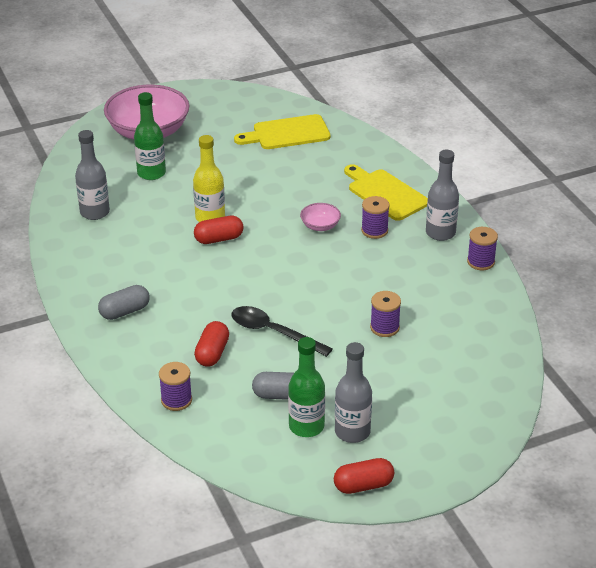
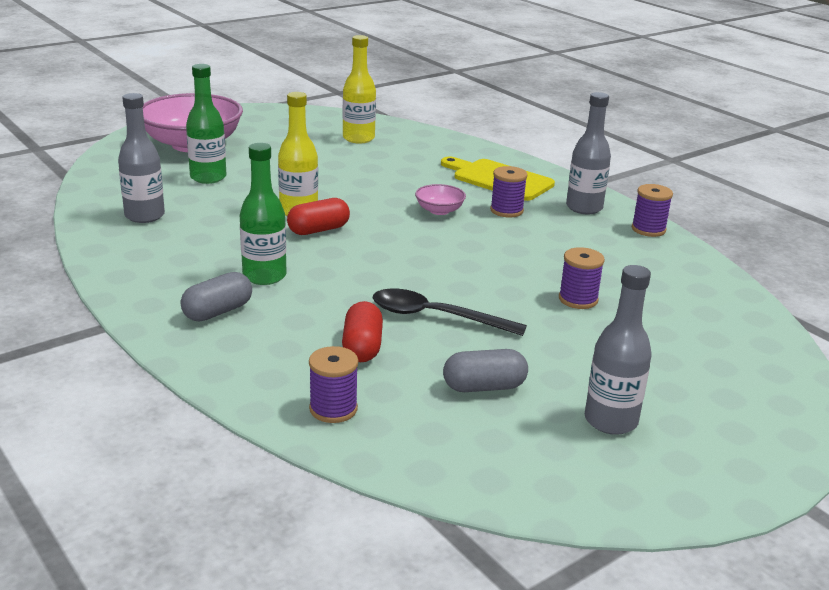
camera: 15 degrees left, 10 degrees down
(287, 133) = (358, 138): yellow cutting board -> yellow bottle
(306, 426) = (542, 421): green bottle -> green bottle (264, 276)
(363, 485) = (671, 489): red capsule -> none

